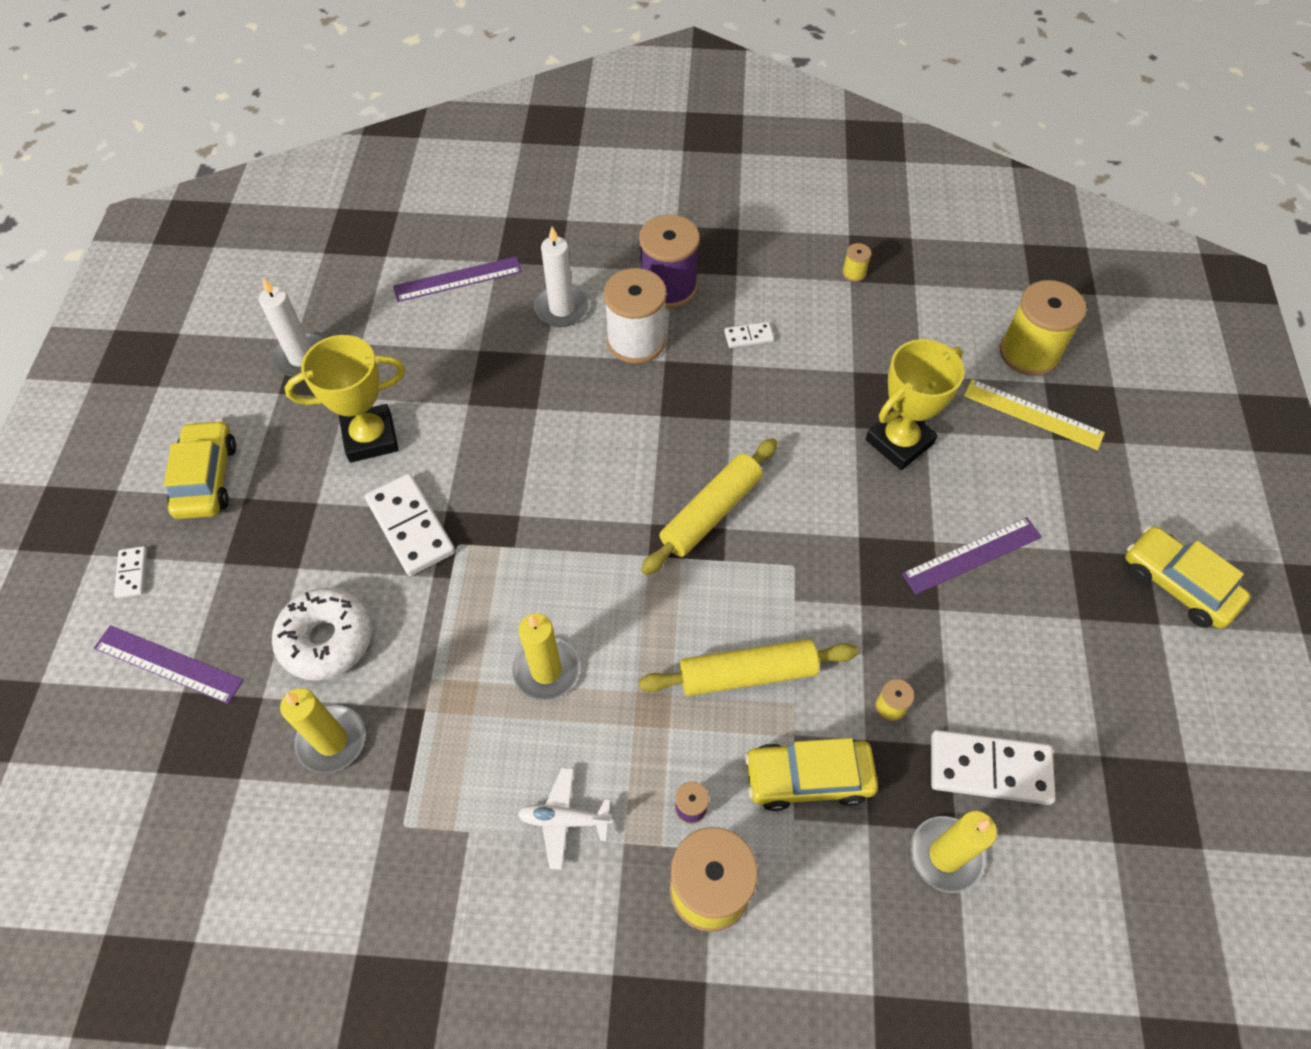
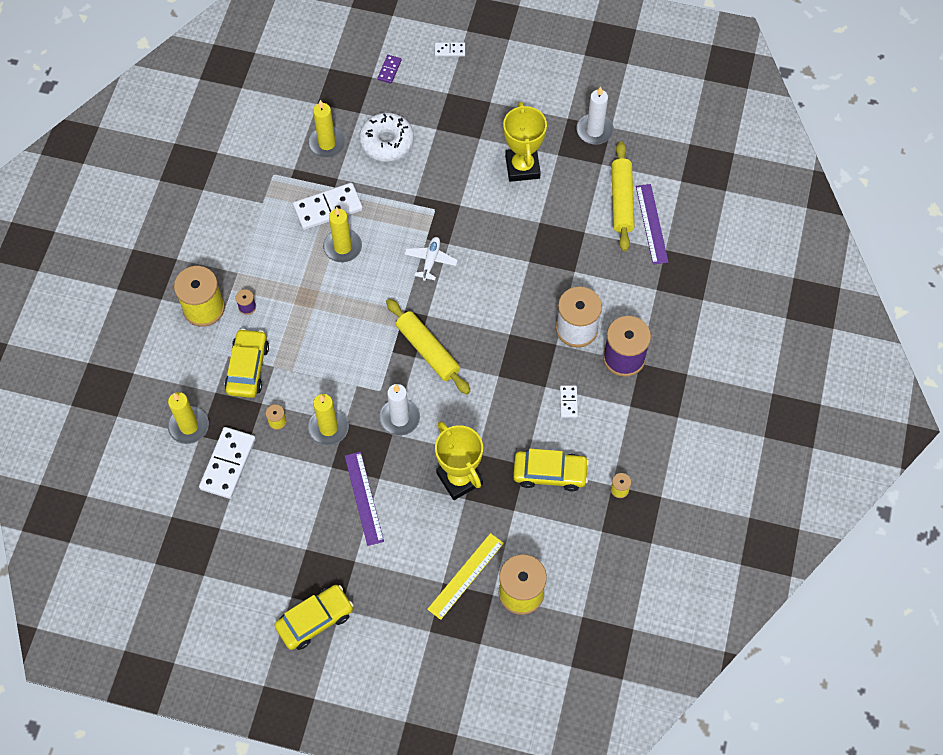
camera: 100 degrees right, 5 degrees up
(168, 664) = (389, 70): purple ruler -> purple domino
(207, 478) = (508, 82): yellow car -> yellow car (550, 473)
(411, 526) = (452, 186): white domino -> white domino (328, 208)
(561, 308) = (614, 286): white candle -> white candle (399, 418)
(564, 820) = (257, 246): white plane -> white plane (431, 260)
(747, 674) = (315, 349): yellow rolling pin -> yellow rolling pin (621, 201)
(877, 626) = (328, 428): none -> yellow candle

